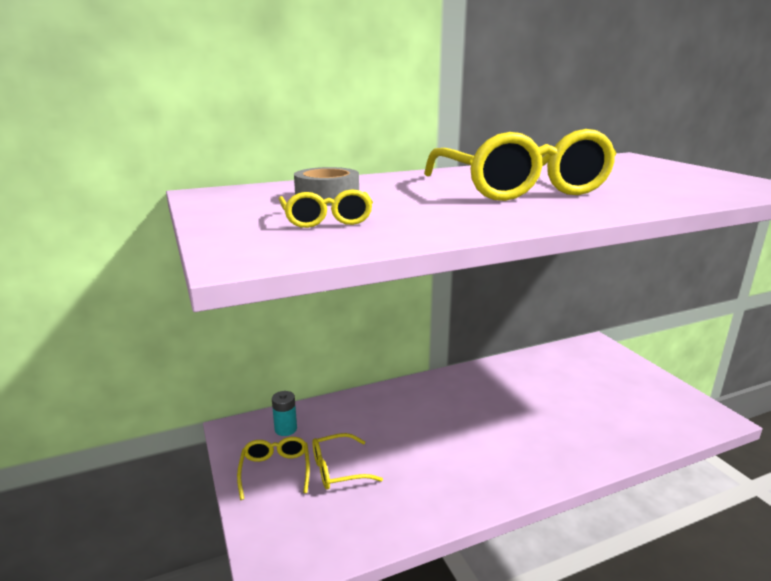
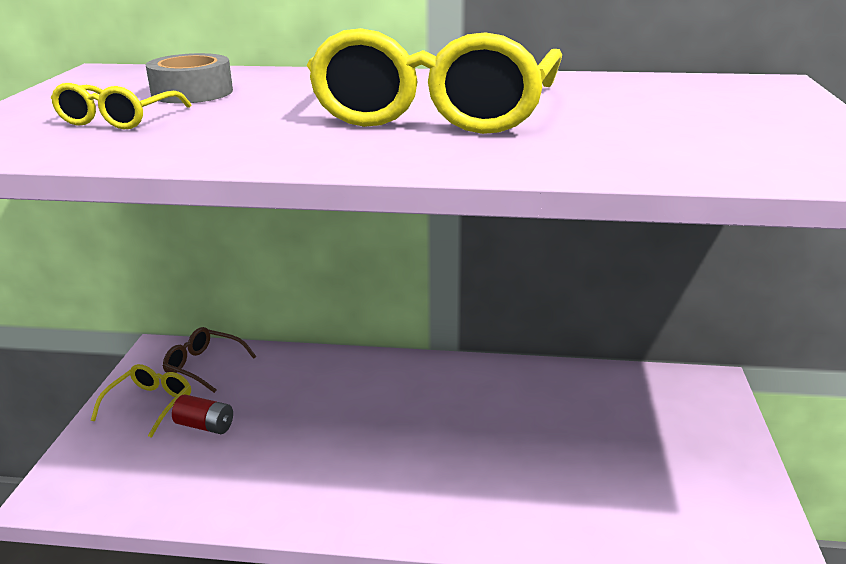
camera: 30 degrees right, 5 degrees up
(286, 429) = (204, 366): turquoise battery -> brown glasses
(338, 469) = (205, 426): yellow glasses -> red battery

